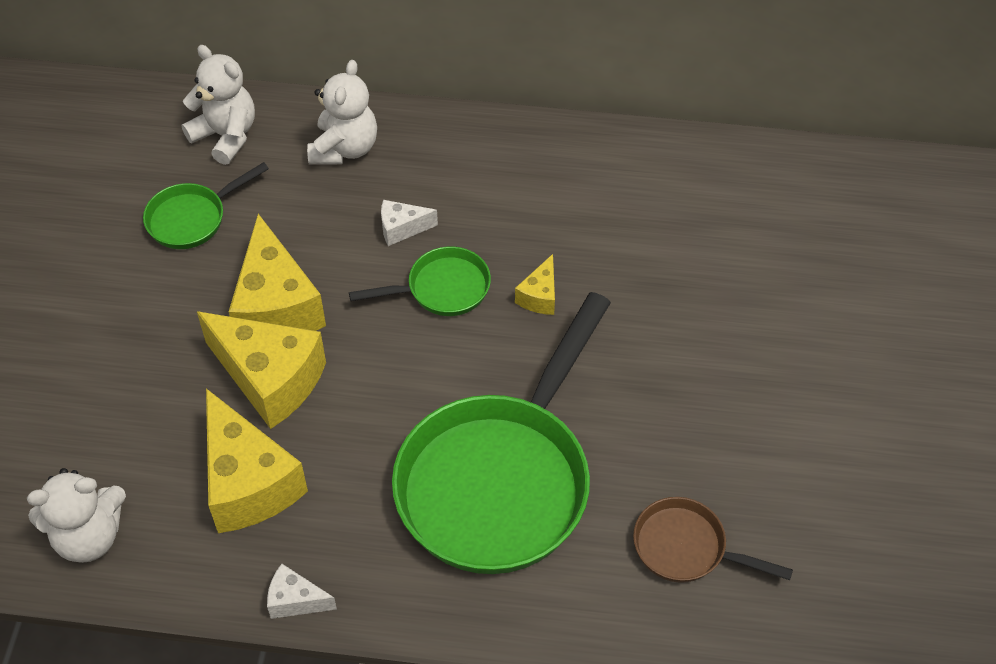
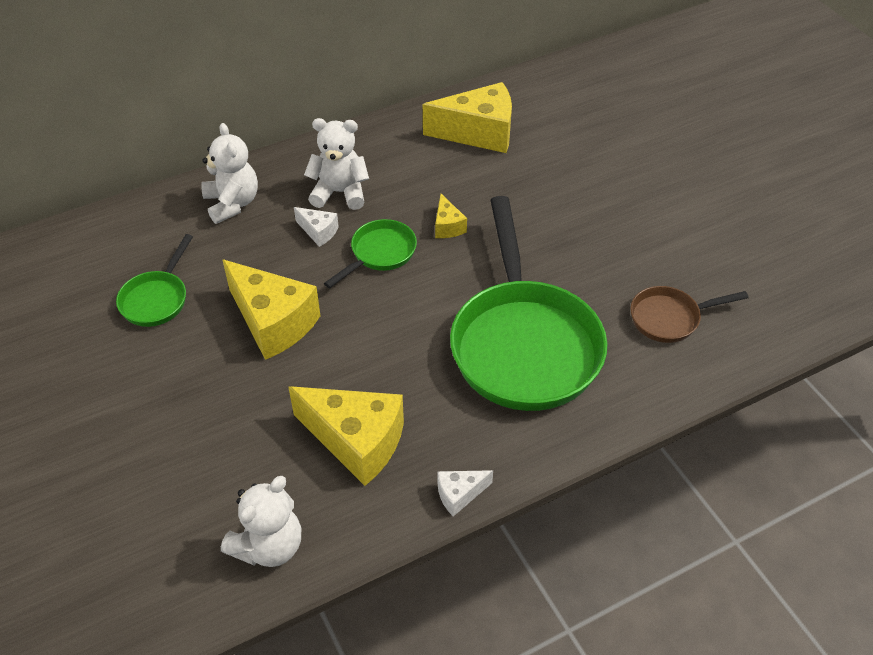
camera: 35 degrees left, 5 degrees down
(226, 136) = (134, 236): white teddy bear -> white teddy bear (339, 192)
(270, 379) = (311, 369): yellow cheese -> yellow cheese (479, 133)
(402, 228) = (318, 232): white cheese -> white cheese turned 105 degrees counterclockwise

